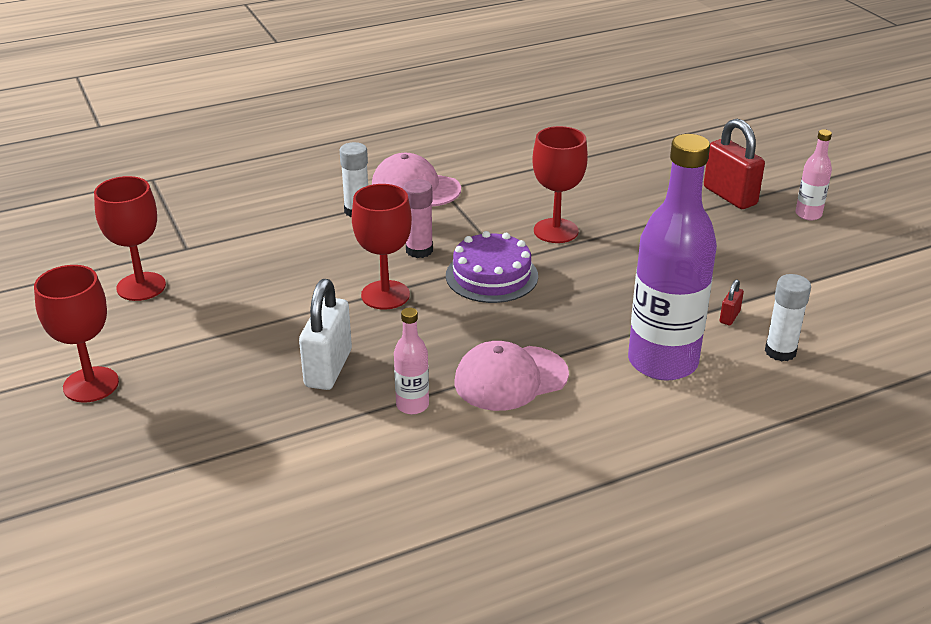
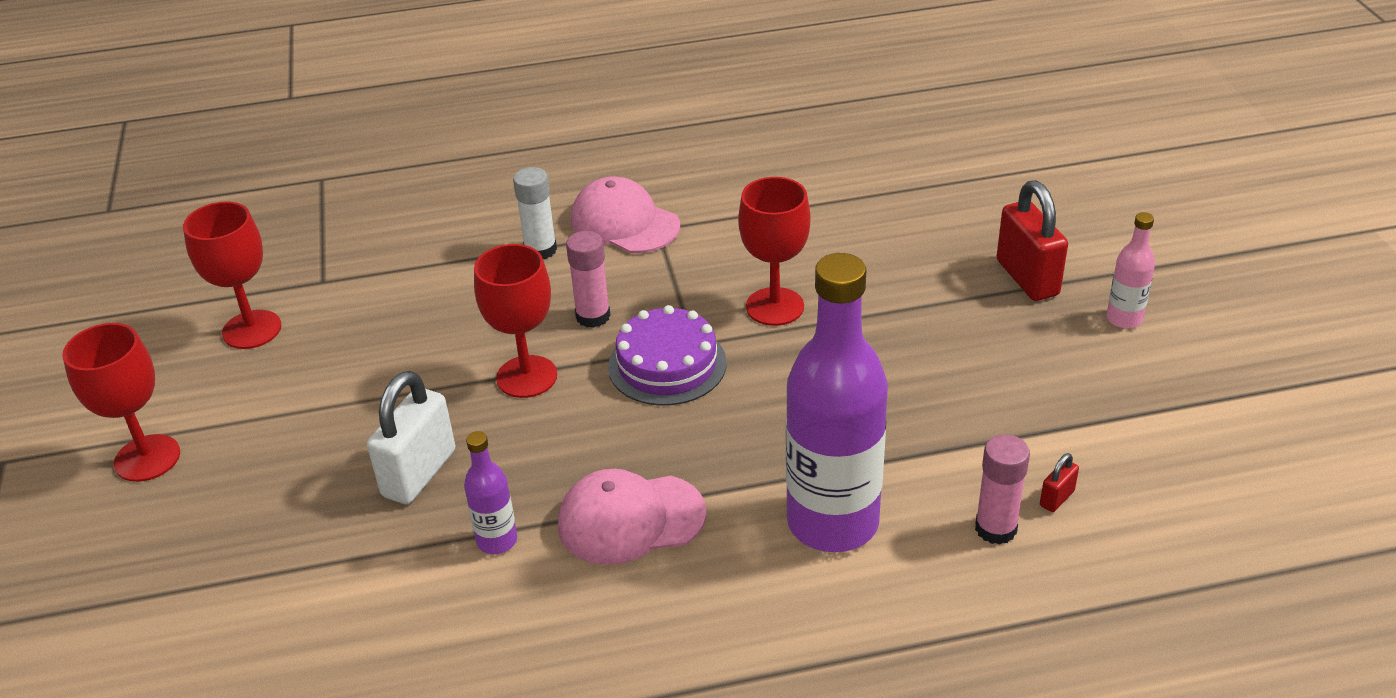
camera: 15 degrees right, 5 degrees up
(412, 405) = (497, 541): pink bottle -> purple bottle
(729, 317) = (949, 466): red padlock -> red padlock (1056, 498)
(780, 351) = (995, 528): white glue stick -> pink glue stick

